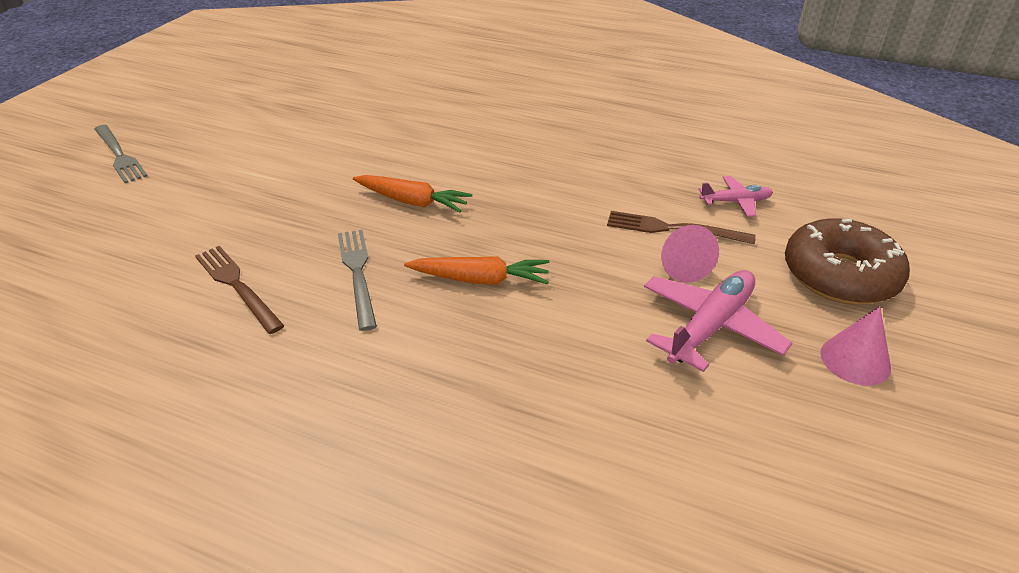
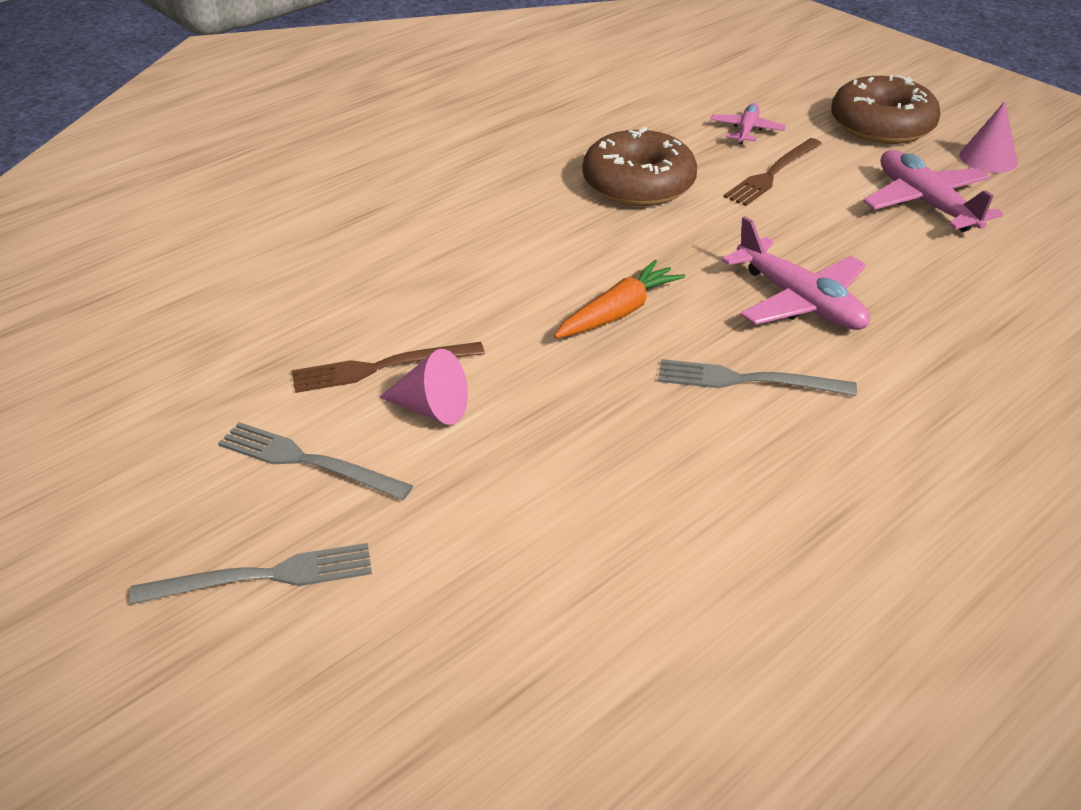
camera: 65 degrees left, 0 degrees up
(213, 141) = (308, 461): none -> grey fork
(237, 286) = (725, 479): brown fork -> brown fork (381, 367)
(480, 279) = (800, 302): orange carrot -> pink plane
(593, 172) = (638, 184): none -> brown donut
(681, 266) = (833, 188): pink cone -> pink cone (431, 409)

